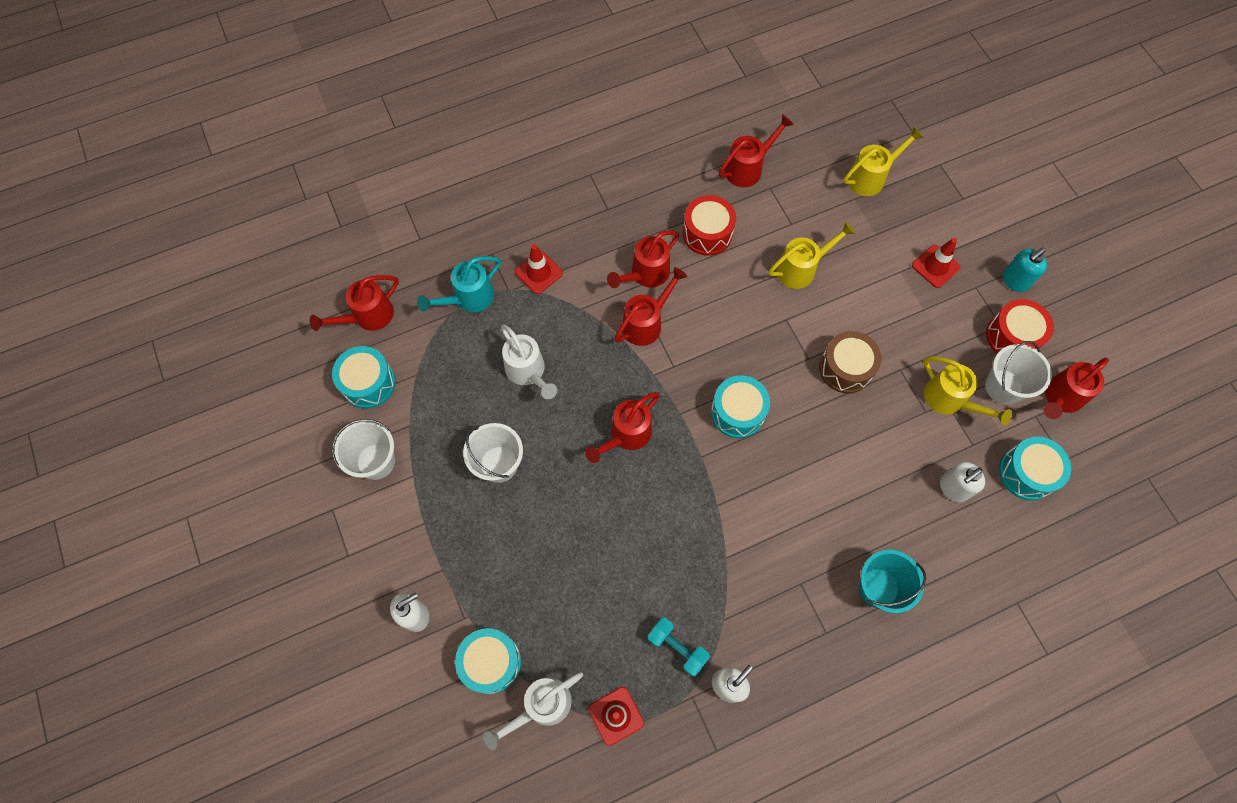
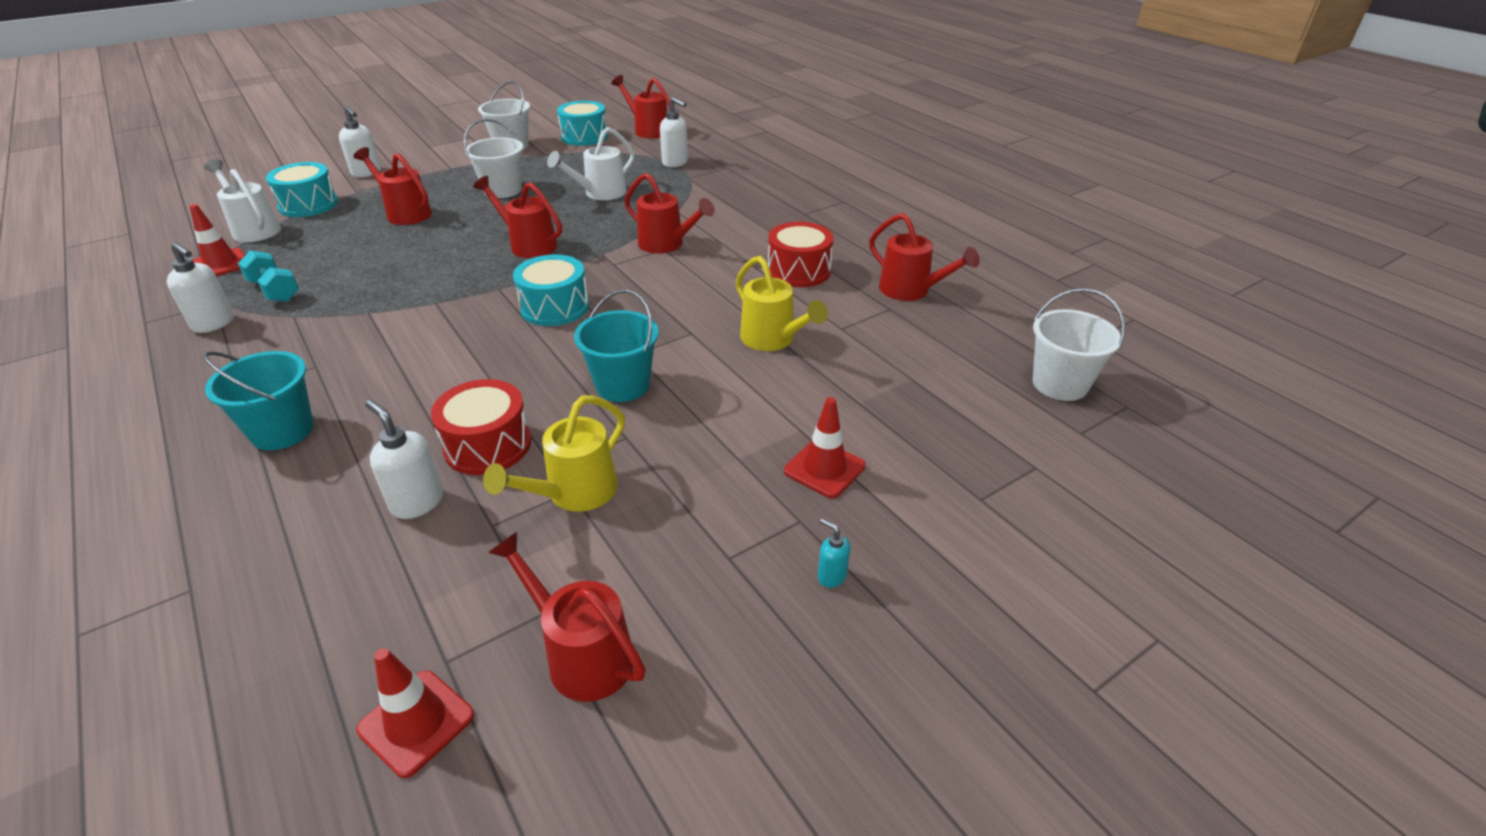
camera: 80 degrees right, 30 degrees down
(468, 298) = (675, 163): turquoise watering can -> white soap dispenser
(539, 272) = (713, 188): red traffic cone -> red traffic cone (416, 722)
(645, 274) = (728, 239): red watering can -> red watering can (405, 213)
(677, 648) = (274, 291): turquoise dumbbell -> turquoise dumbbell turned 75 degrees counterclockwise
(845, 368) = (622, 385): brown drum -> turquoise bucket
(871, 177) = (960, 392): yellow watering can -> none
(1003, 386) = (603, 563): white bucket -> white bucket (1060, 384)
(1012, 336) = (708, 574): red drum -> red drum (488, 445)
(1014, 281) = (831, 576): turquoise soap dispenser -> turquoise soap dispenser, size x0.56
(1026, 473) = (428, 600): turquoise drum -> none

